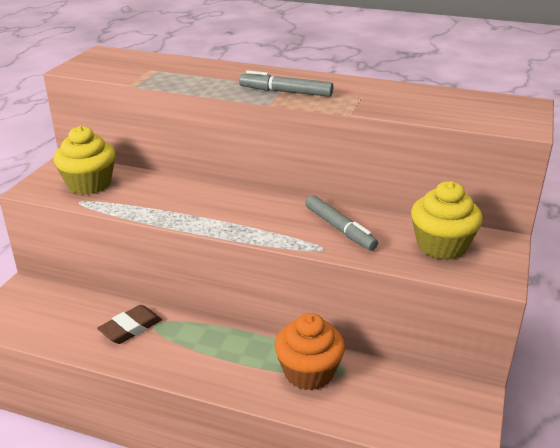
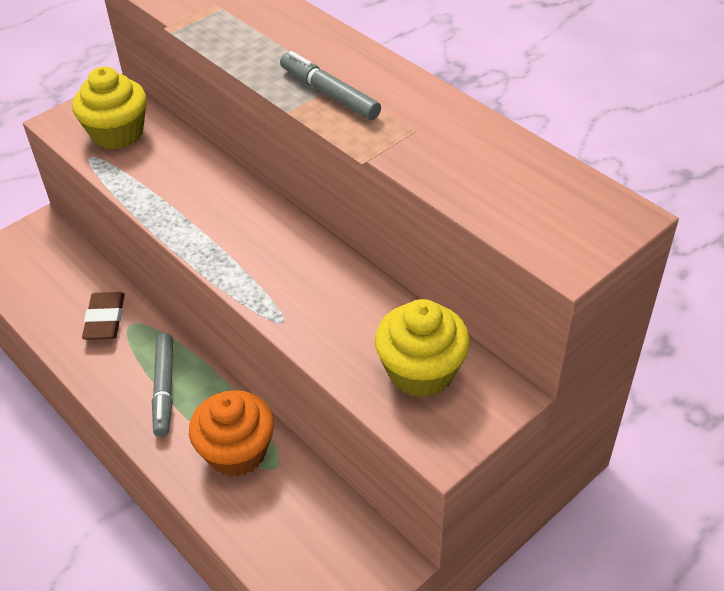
camera: 30 degrees right, 15 degrees up
(130, 328) = (105, 320): brown eraser -> brown eraser turned 75 degrees counterclockwise
(339, 229) = (325, 299): grey marker -> grey marker (164, 389)

